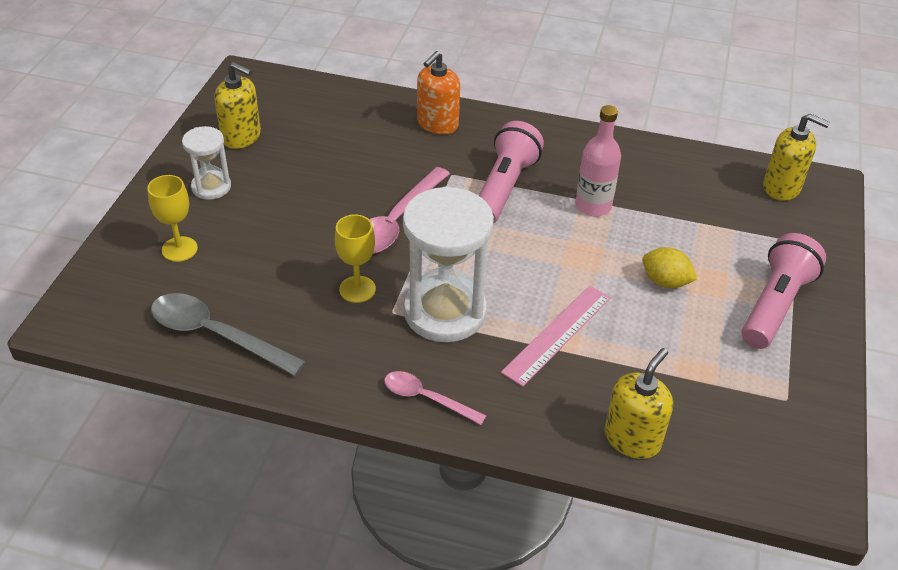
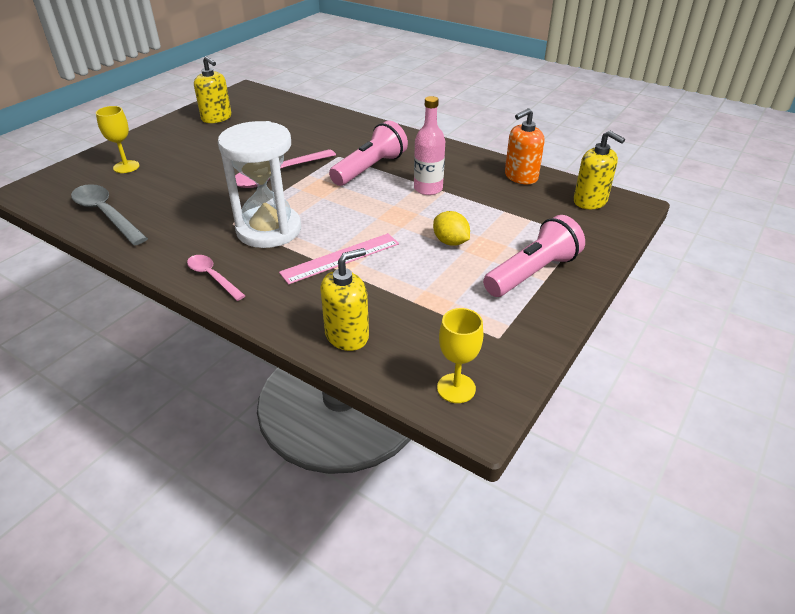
camera: 20 degrees right, 5 degrees down
(211, 187) = (175, 139): white hourglass -> none
(357, 289) = (219, 207): yellow goblet -> yellow goblet (456, 388)
(437, 124) = (351, 129): orange soap dispenser -> orange soap dispenser (520, 177)

